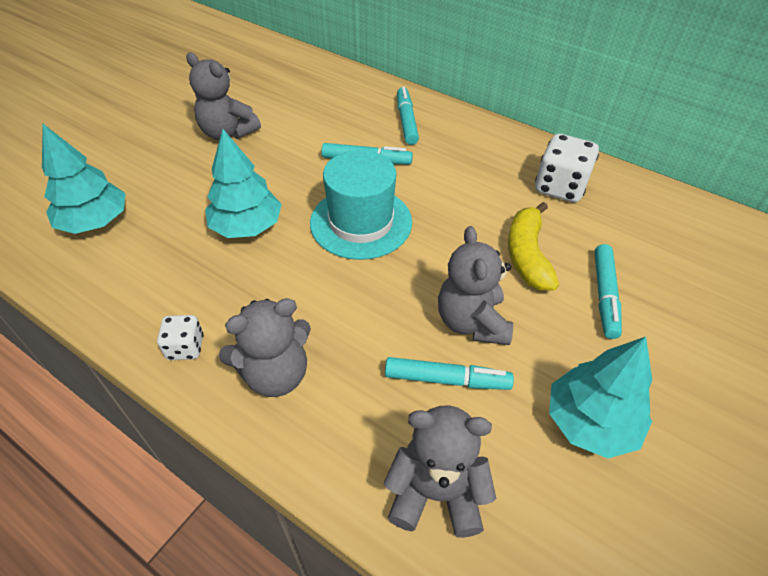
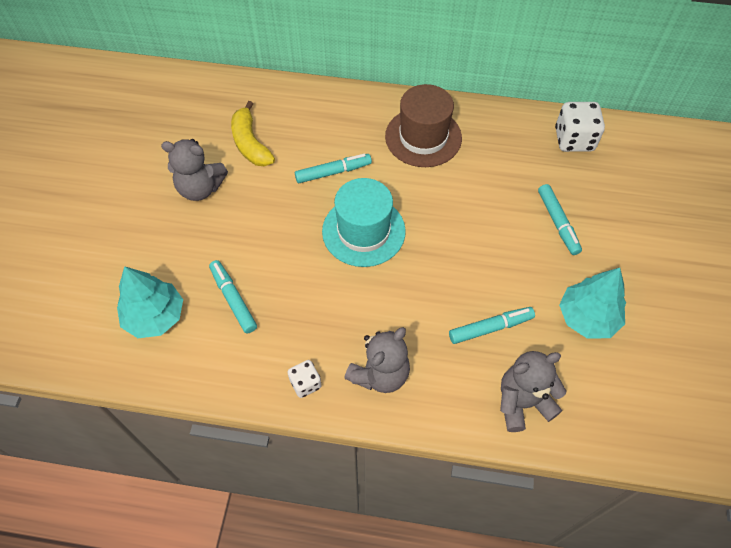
camera: 25 degrees left, 10 degrees up
(247, 227) = (280, 270): turquoise tree -> none
(406, 121) = (341, 120): turquoise marker -> turquoise marker (233, 299)
(472, 322) = (484, 279): grey teddy bear -> none
(485, 160) = (423, 137): none -> brown hat
(527, 255) = (494, 211): yellow banana -> yellow banana (250, 143)
(560, 187) = (489, 142): white dice -> white dice (574, 140)

